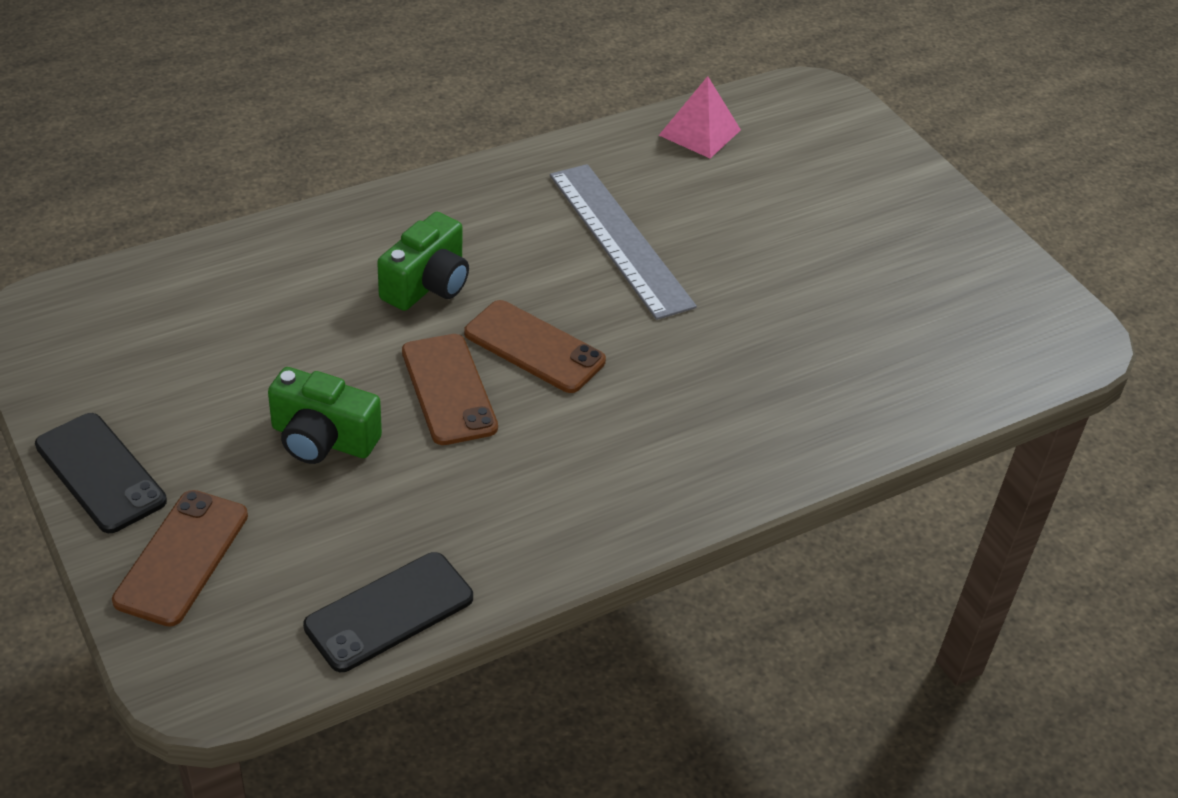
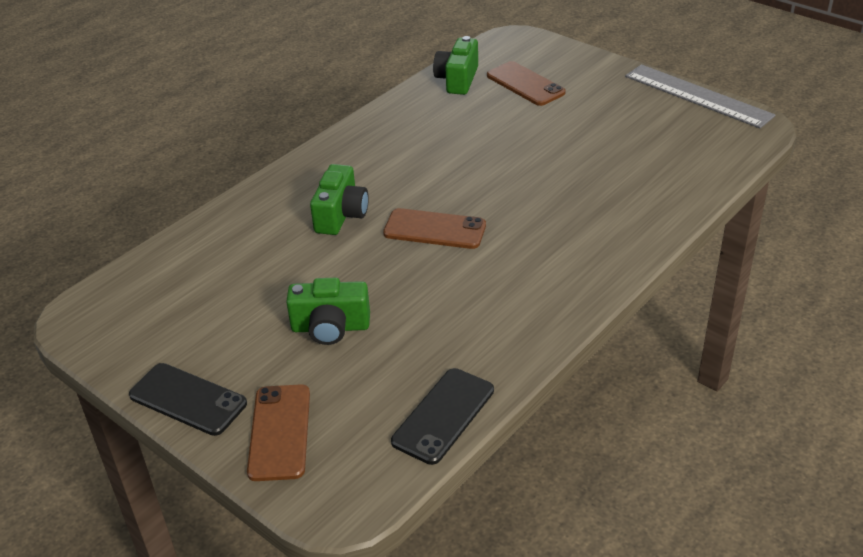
camera: 15 degrees left, 5 degrees down
(448, 389) = (395, 271): brown phone -> brown phone (525, 84)
(619, 239) = (448, 152): grey ruler -> grey ruler (697, 96)
(699, 132) = (457, 80): pink pyramid -> green camera

